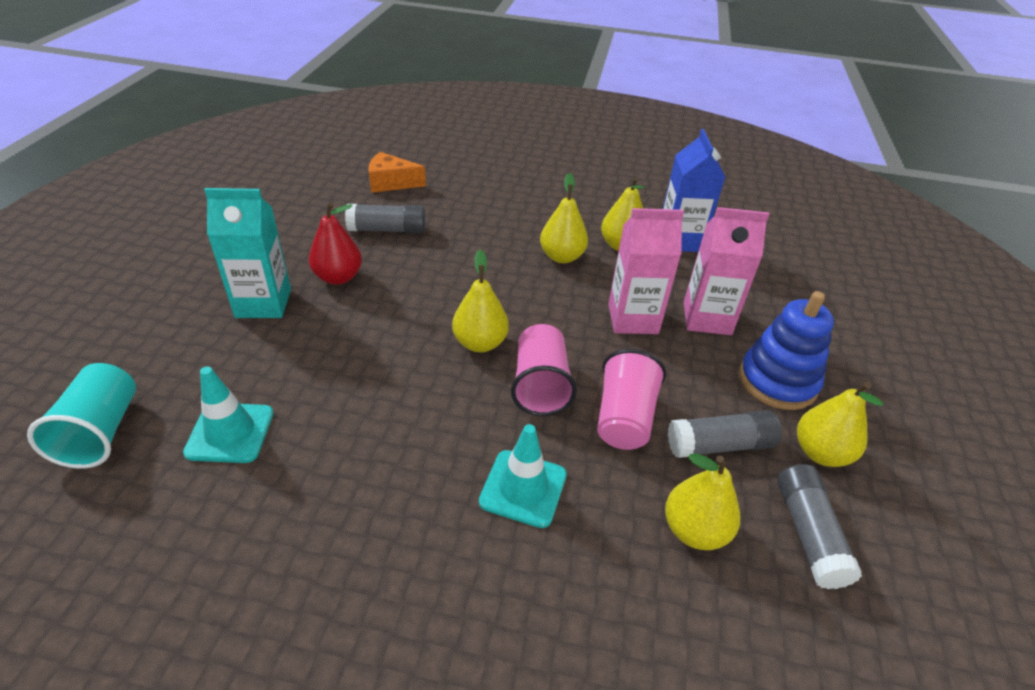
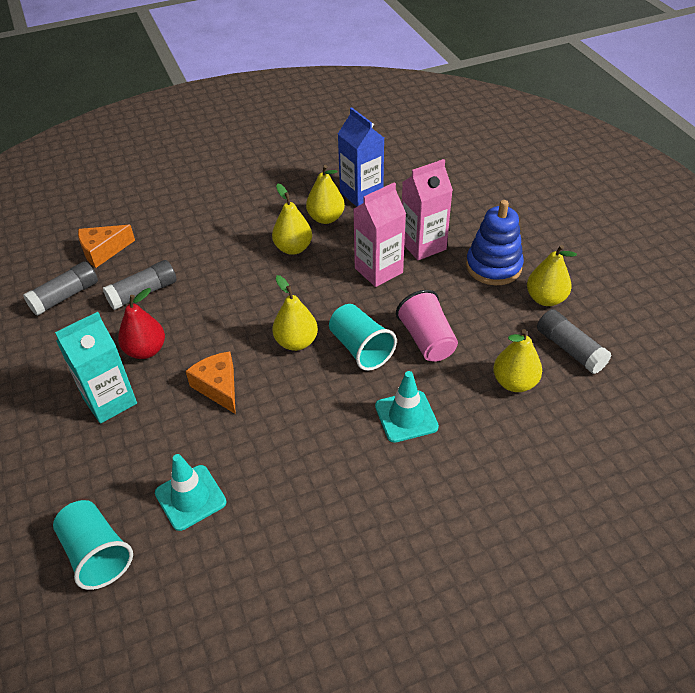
camera: 30 degrees left, 5 degrees up
(364, 344) = (218, 387): none -> orange cheese
(540, 385) = (360, 348): pink cup -> turquoise cup
(719, 445) = (491, 326): grey glue stick -> grey glue stick (65, 296)

